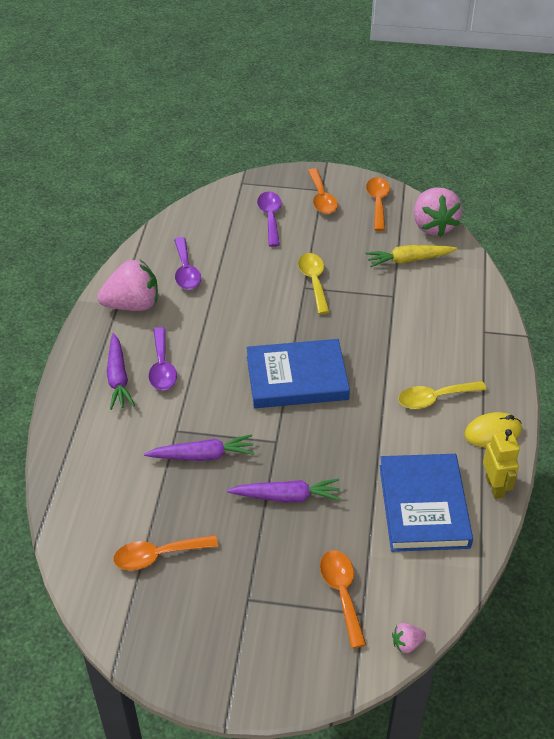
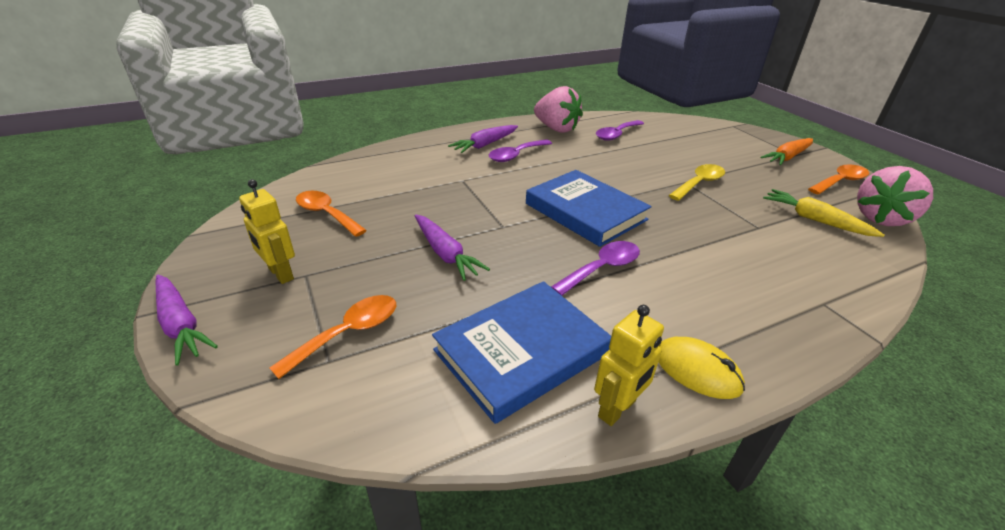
camera: 55 degrees right, 10 degrees down
(203, 455) = (449, 198): purple carrot -> purple carrot (181, 324)
(234, 616) = (280, 274): none -> yellow robot
(270, 217) = (724, 145): purple spoon -> purple spoon (602, 268)
(321, 198) = (787, 157): orange spoon -> orange carrot
(407, 643) = (300, 419): pink strawberry -> none
(434, 398) = (678, 301): yellow spoon -> none

